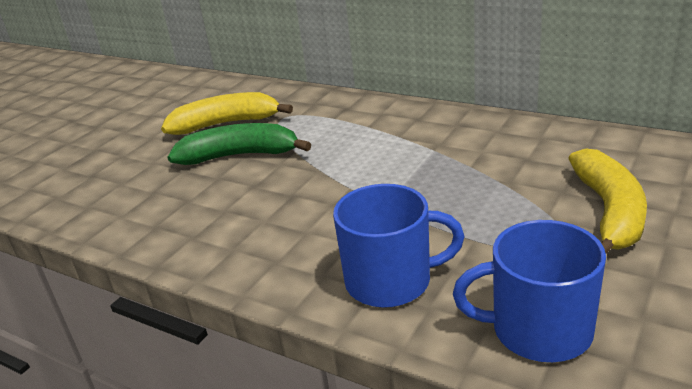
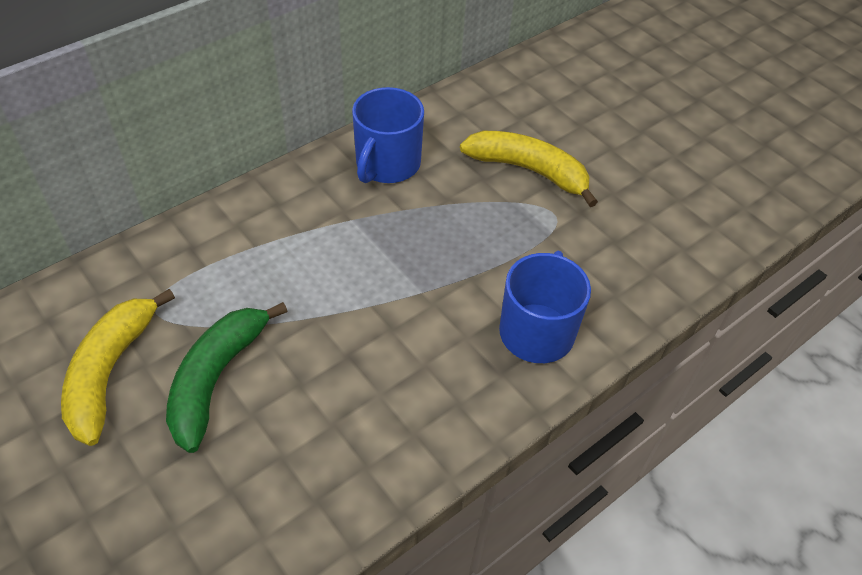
camera: 75 degrees left, 20 degrees up
(538, 330) = (635, 273): blue mug -> blue mug (387, 164)

